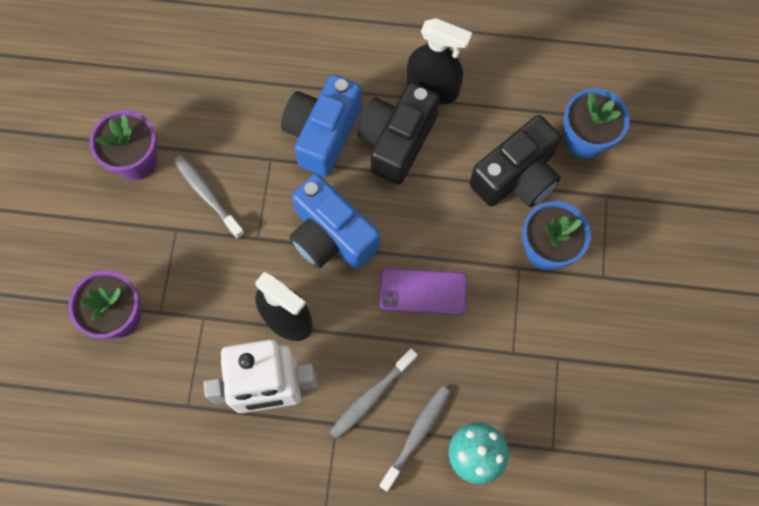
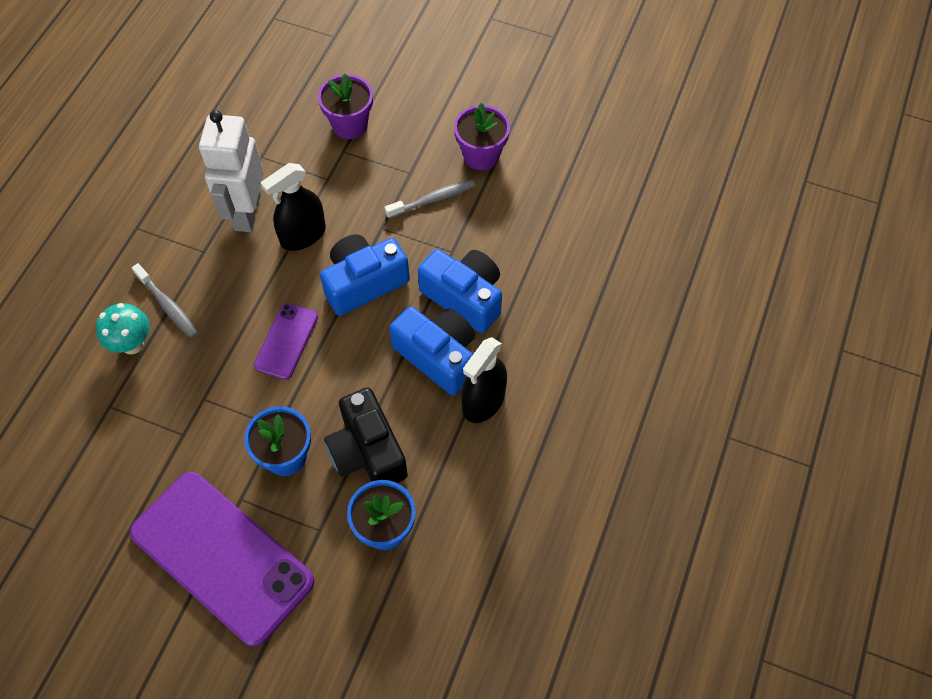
camera: 105 degrees right, 10 degrees down
(371, 397) = (213, 280): grey toothbrush -> none
(397, 141) = (438, 356): black camera -> blue camera
(663, 273) = (222, 557): none -> purple phone

